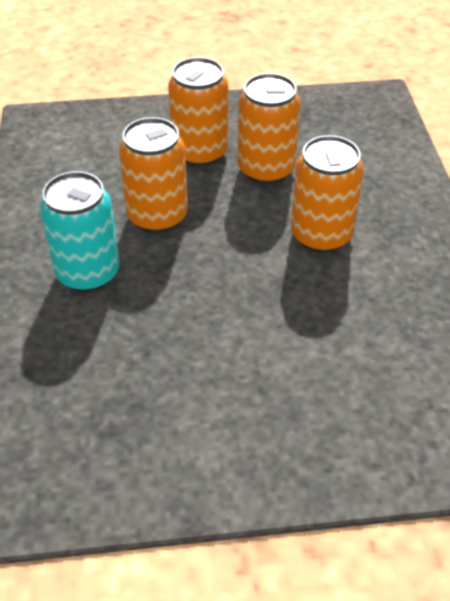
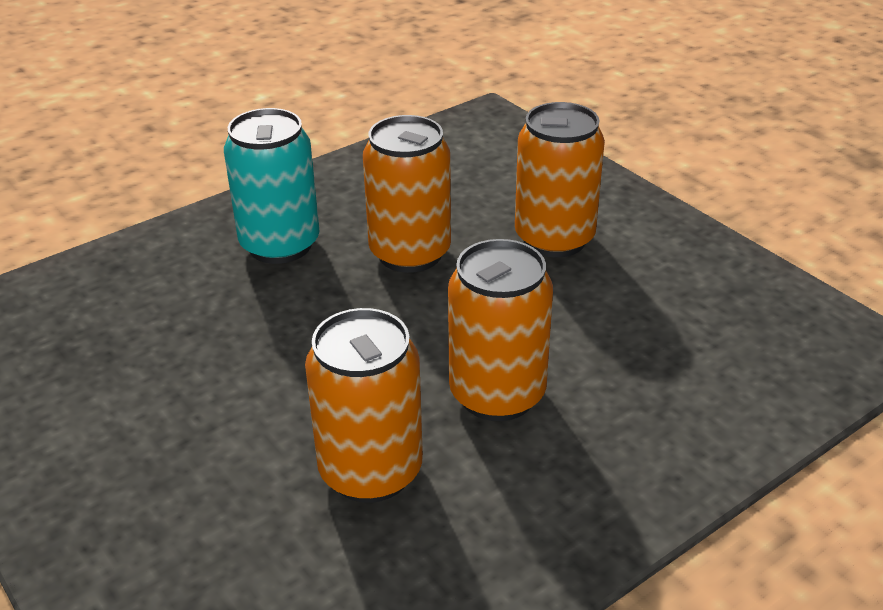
camera: 60 degrees right, 10 degrees down
(266, 170) = (579, 300): orange can -> orange can (370, 471)

